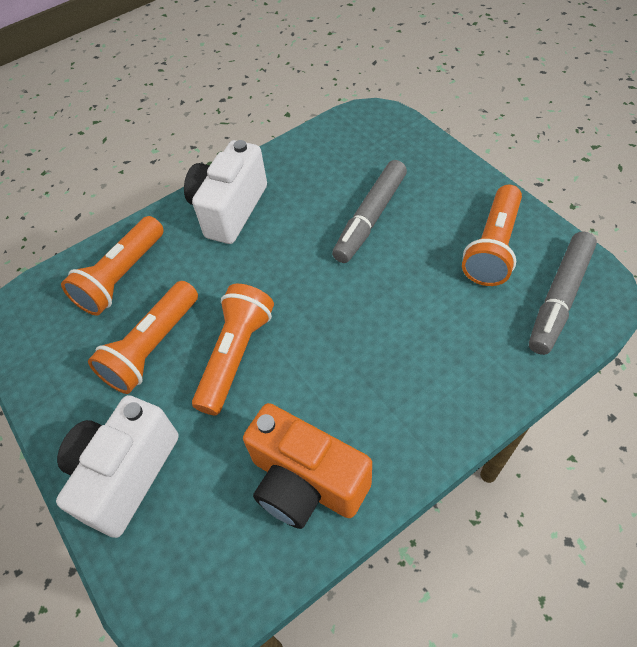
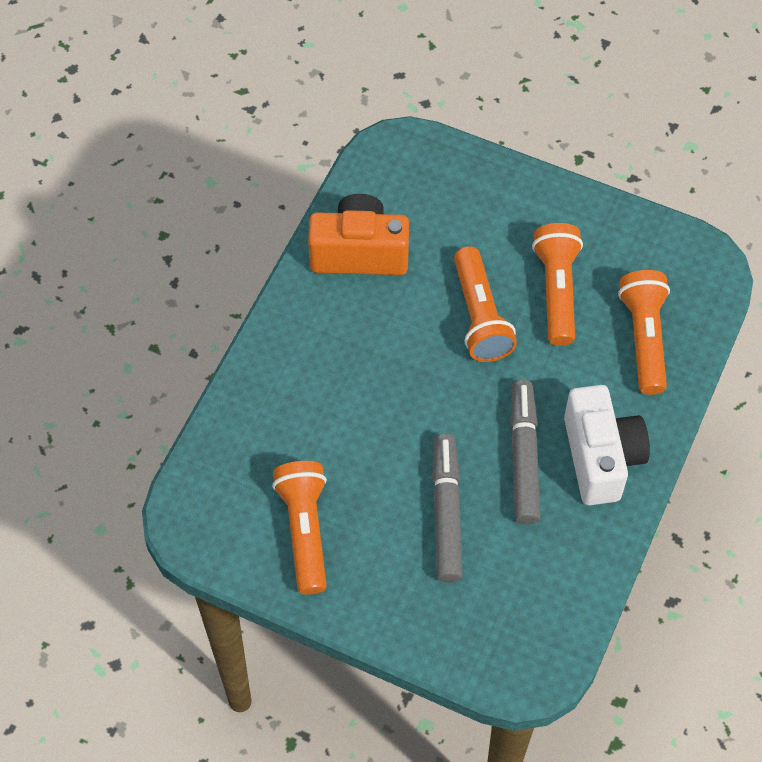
camera: 145 degrees right, 5 degrees up
(126, 474) = (496, 198): white camera -> none
(559, 298) = (221, 499): grey marker -> grey marker (523, 457)

